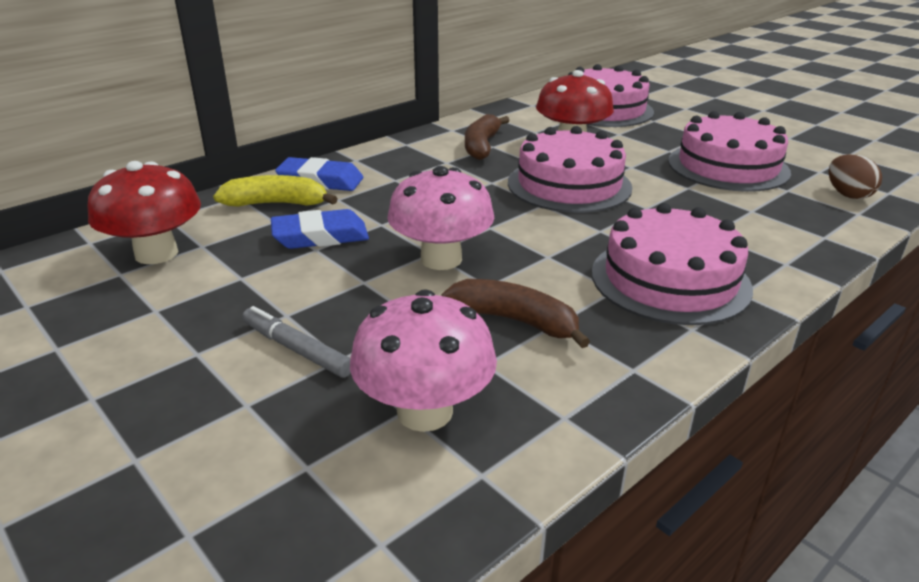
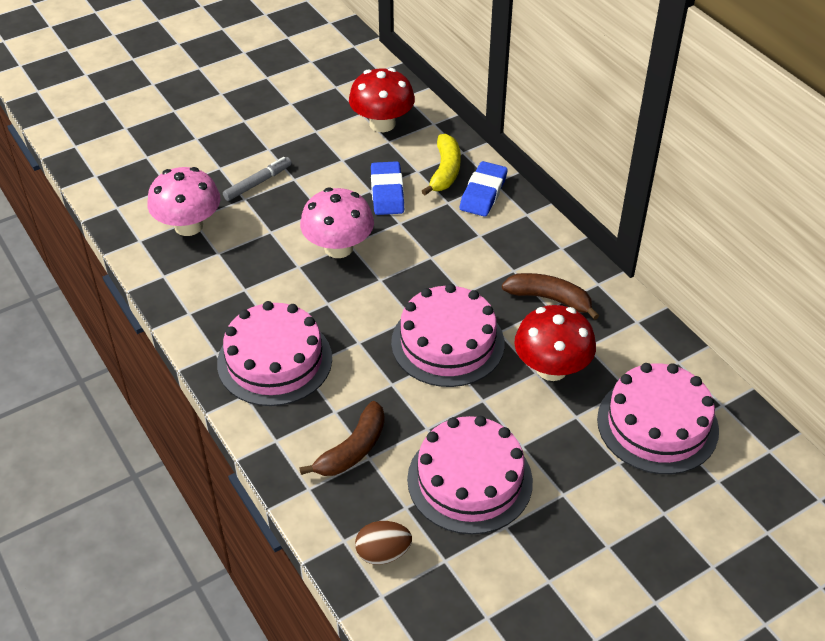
camera: 100 degrees right, 15 degrees up
(515, 320) = (254, 271): brown banana -> brown banana (353, 449)

